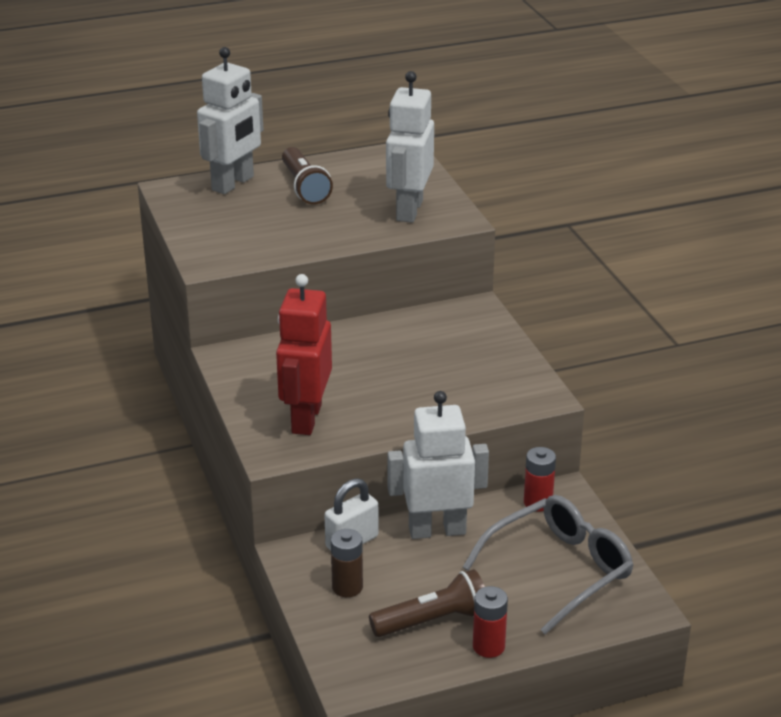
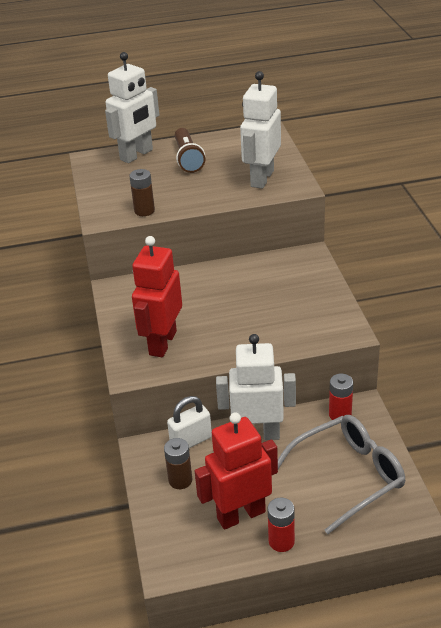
camera: 10 degrees right, 5 degrees up
(262, 253) = (144, 211): none -> brown battery
(432, 621) = (241, 515): brown flashlight -> red robot

